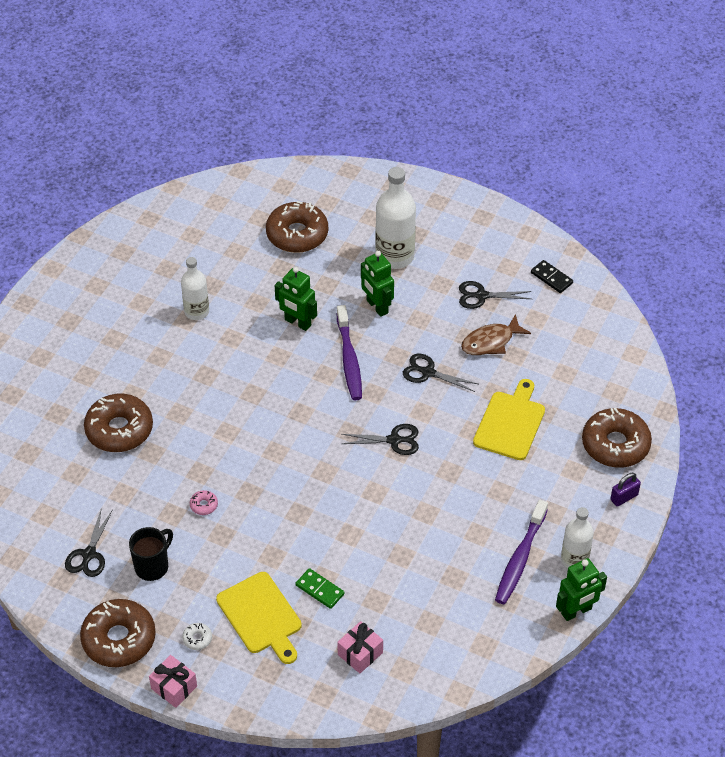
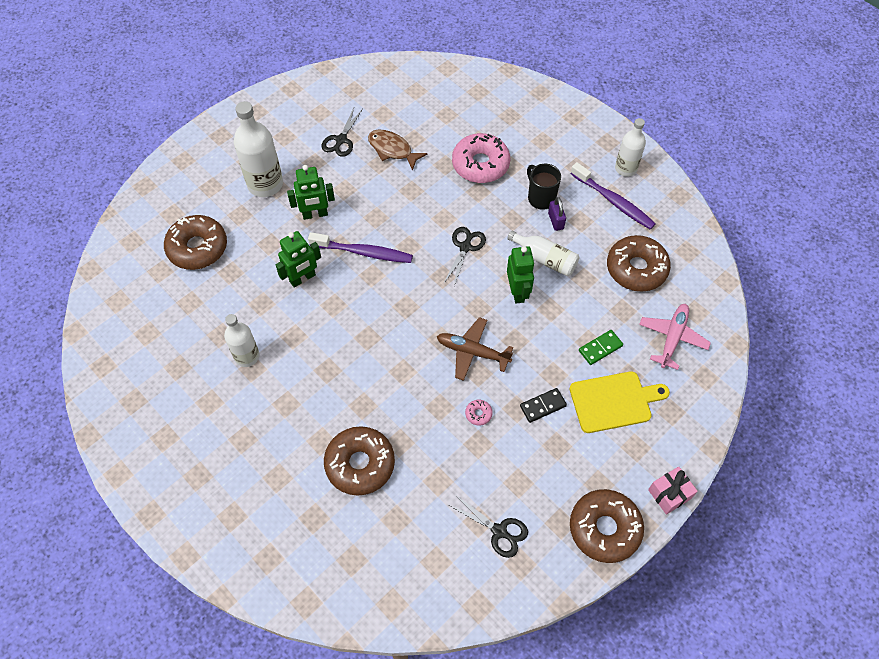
camera: 70 degrees left, 10 degrees up
(152, 566) = (532, 477): black mug -> black mug (540, 198)
(197, 638) = (623, 460): white donut -> none
(271, 481) = (472, 352): none -> brown plane
(360, 653) = (672, 338): pink gift -> pink plane
(411, 513) = (545, 259): none -> white bottle
(428, 372) = (404, 201): black scissors -> none
(491, 342) = (392, 150): brown fish -> brown fish turned 135 degrees clockwise
(510, 423) = (480, 164): yellow cutting board -> pink donut
(551, 278) = (346, 90): black domino -> black domino (543, 406)
(576, 611) = (673, 183): green robot -> green robot (517, 292)
(615, 444) = (528, 108): brown donut -> brown donut (636, 269)
(624, 497) = (579, 120): purple padlock -> purple padlock (555, 221)

